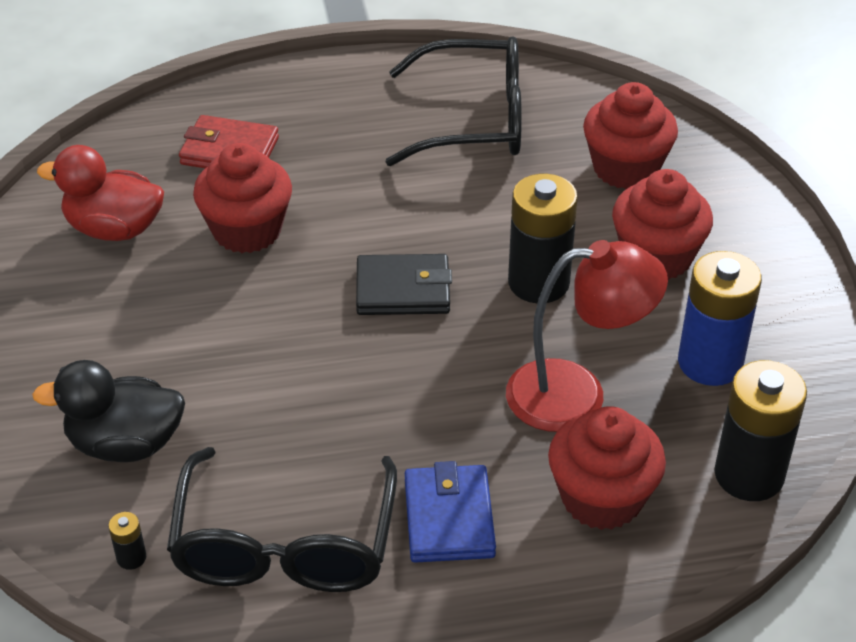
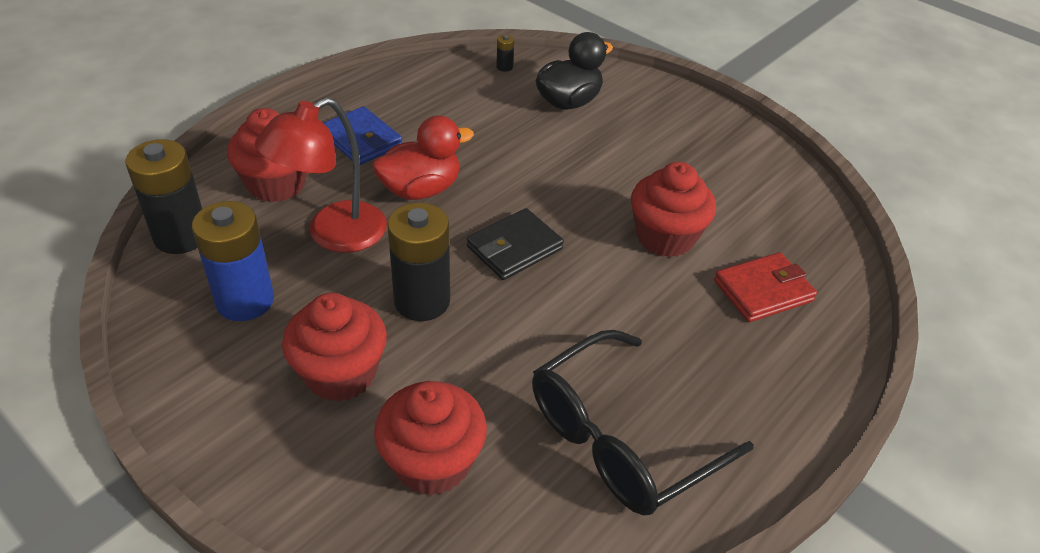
camera: 140 degrees right, 0 degrees up
(114, 229) = (743, 197): red duck -> red duck (421, 189)
(285, 543) = (438, 98): black glasses -> none

